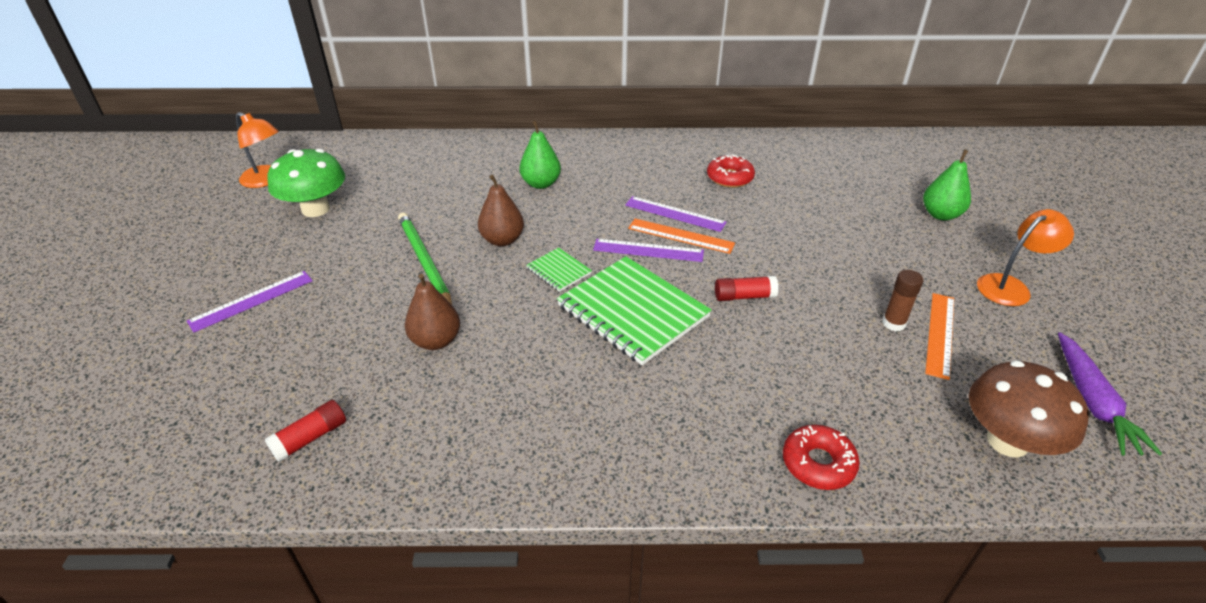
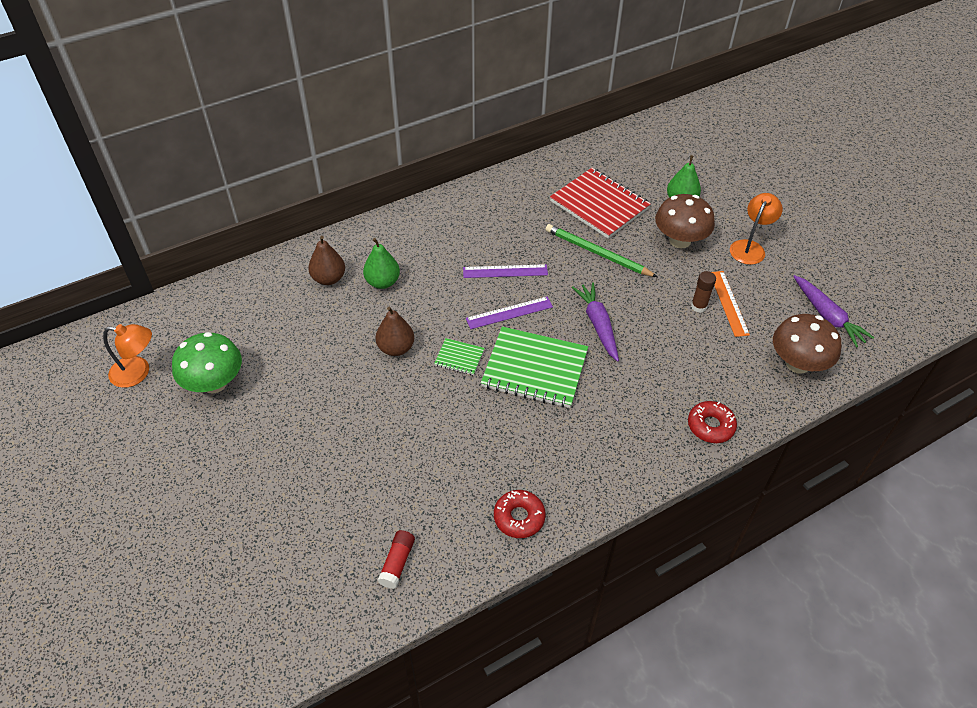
camera: 30 degrees left, 10 degrees up
(252, 301) = (246, 486): purple ruler -> none
(424, 262) = (352, 393): green pencil -> green pencil (597, 253)
(436, 341) = (419, 453): brown pear -> brown pear (329, 278)
(681, 236) = (523, 290): orange ruler -> none
(729, 178) = (521, 220): red donut -> red donut (519, 517)
(744, 296) = (598, 325): red glue stick -> purple carrot
(831, 190) = (599, 205): none -> red notebook
(913, 250) = (680, 240): none -> brown mushroom

